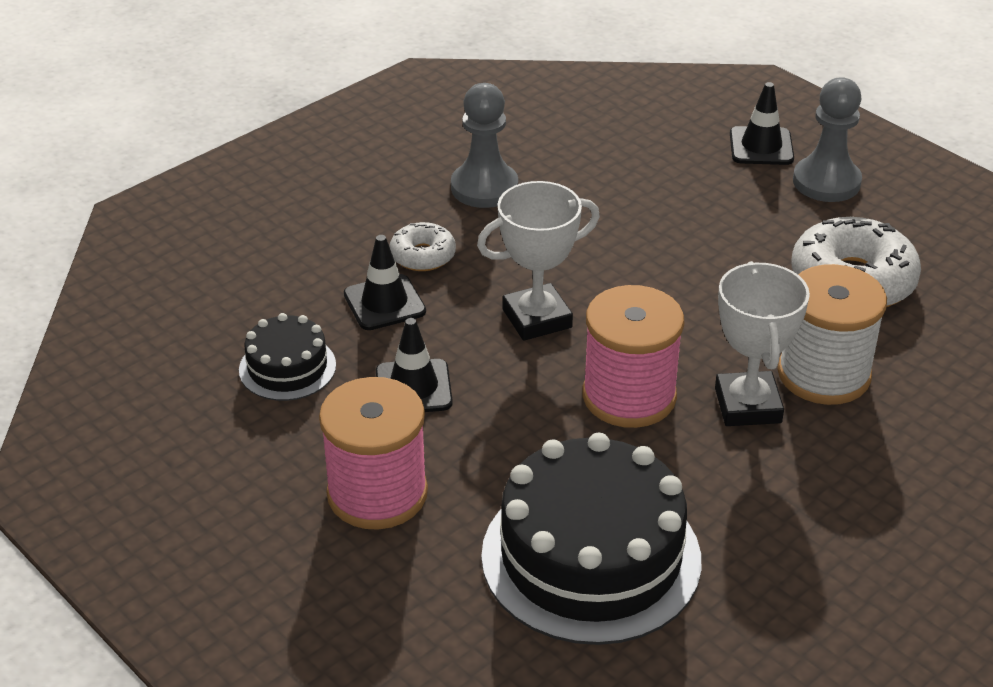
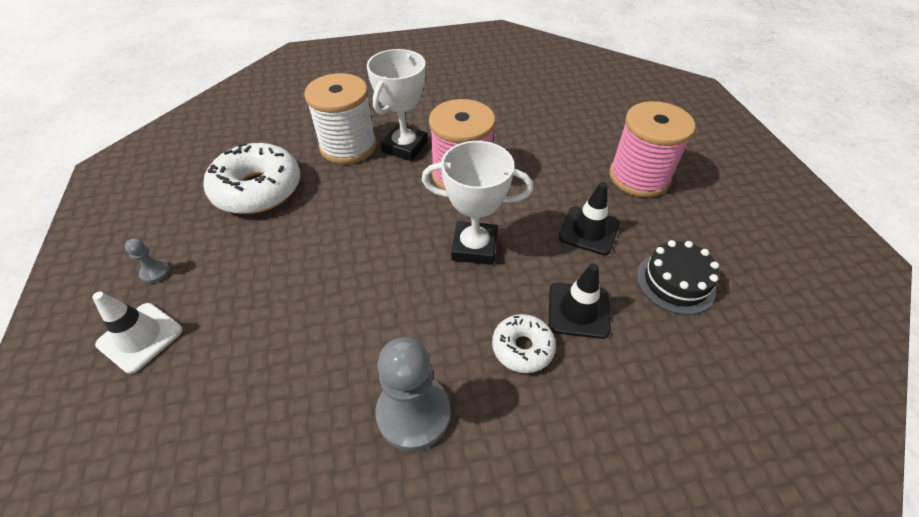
camera: 150 degrees left, 10 degrees up
(591, 557) = (544, 115): black cake -> none
(761, 146) = (140, 337): black traffic cone -> white traffic cone
(826, 182) = (155, 272): grey pawn -> grey pawn, size x0.45

